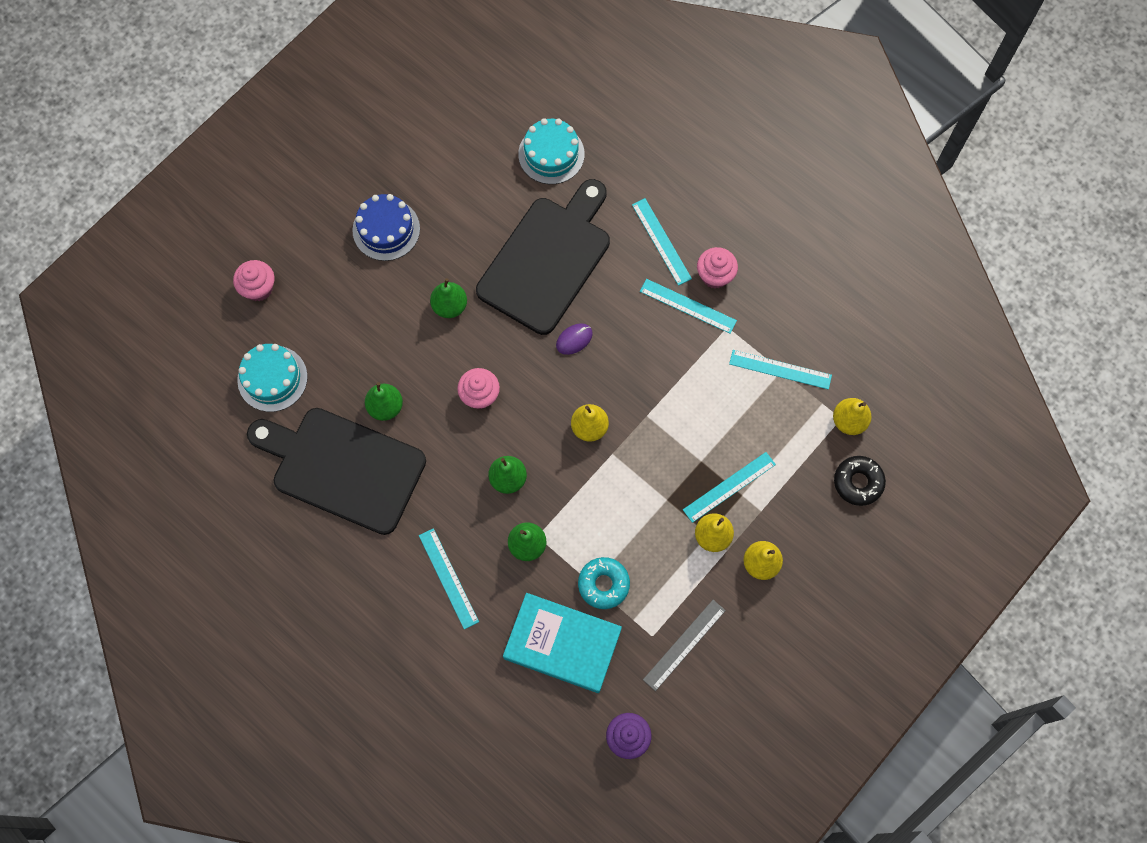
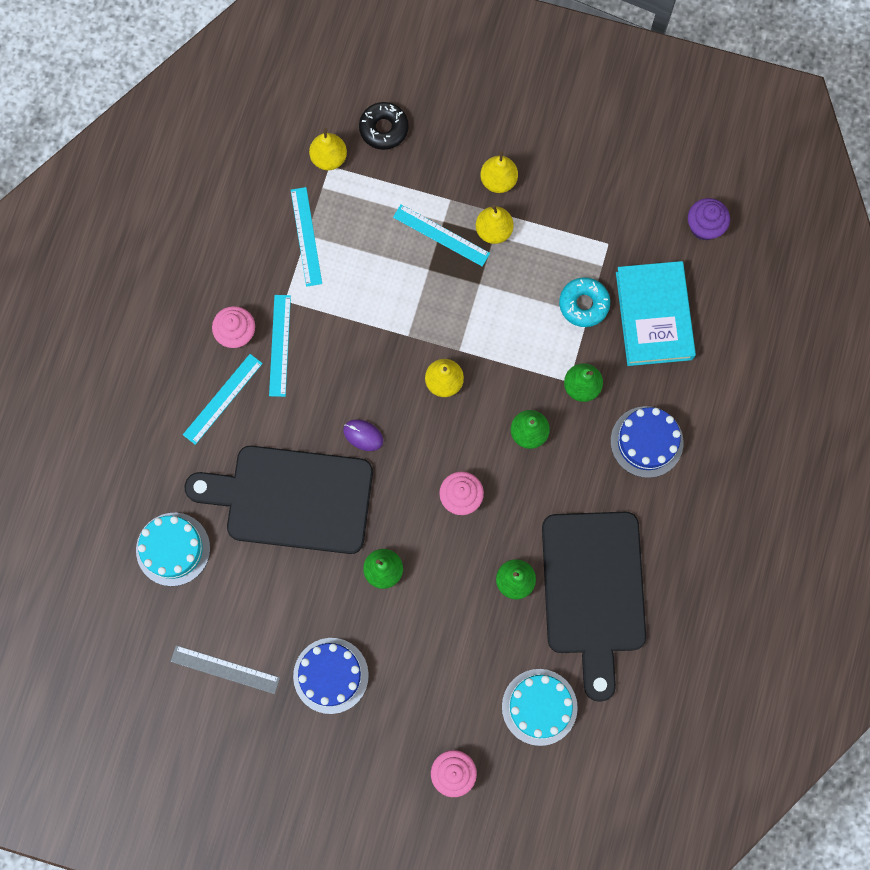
camera: 115 degrees left, 5 degrees up
(448, 578) = (646, 442): turquoise ruler -> blue cake
(684, 645) = (602, 214): grey ruler -> grey ruler (225, 669)

